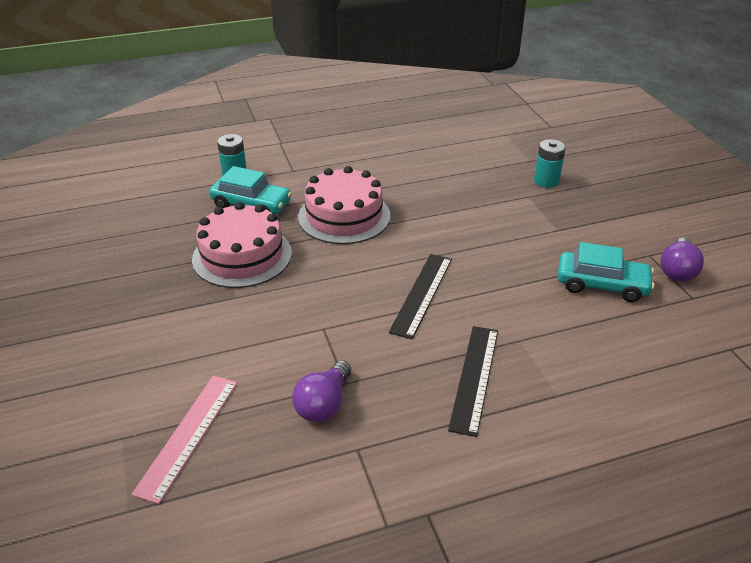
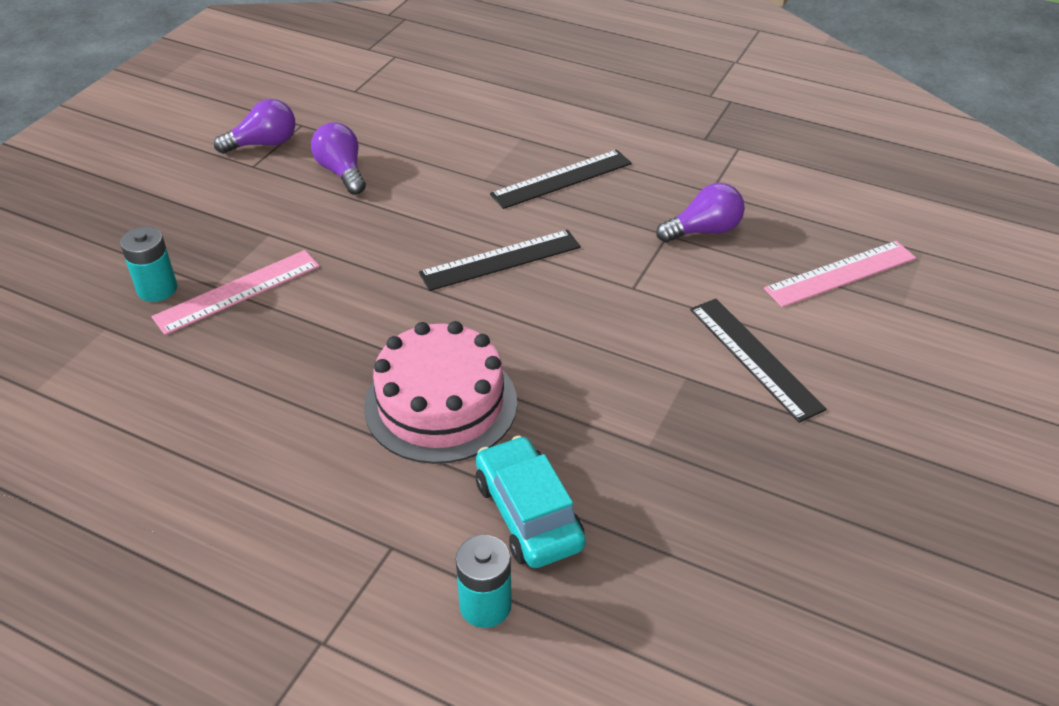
camera: 135 degrees left, 5 degrees up
(204, 331) = (754, 358): none -> black ruler
(242, 256) = (627, 429): pink cake -> none
(513, 200) = (238, 291): none -> pink ruler
(602, 284) = (342, 172): turquoise car -> purple light bulb

